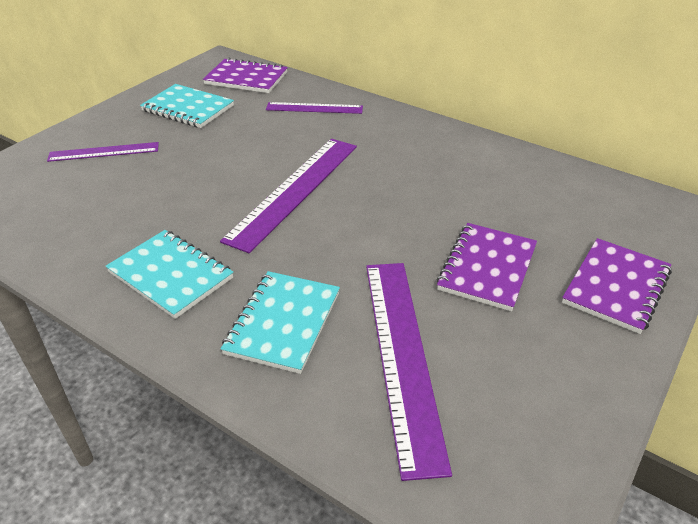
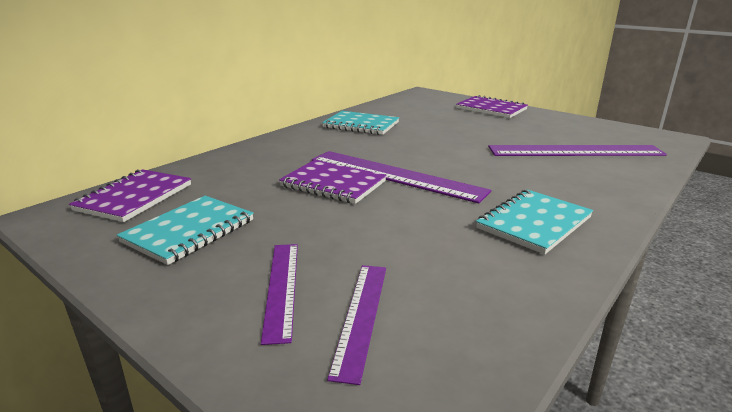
camera: 85 degrees left, 15 degrees down
(283, 323) = (567, 180): turquoise notebook -> turquoise notebook (361, 125)
(314, 108) = (243, 165): purple ruler -> purple ruler (361, 316)
(487, 268) = (484, 129): purple notebook -> purple notebook (333, 184)

